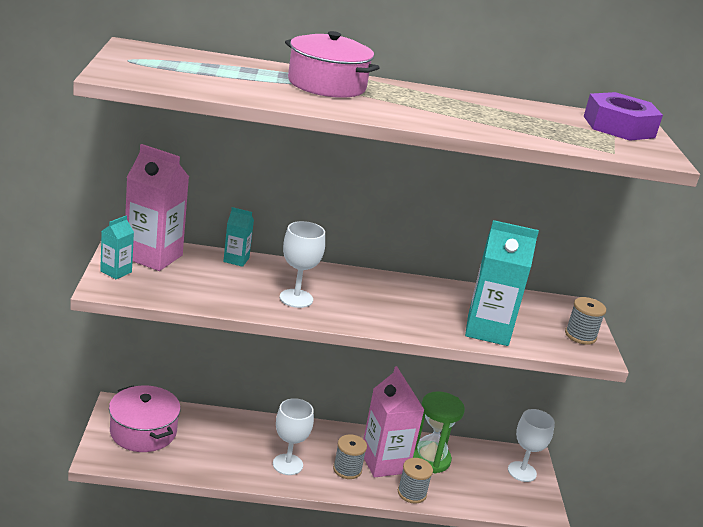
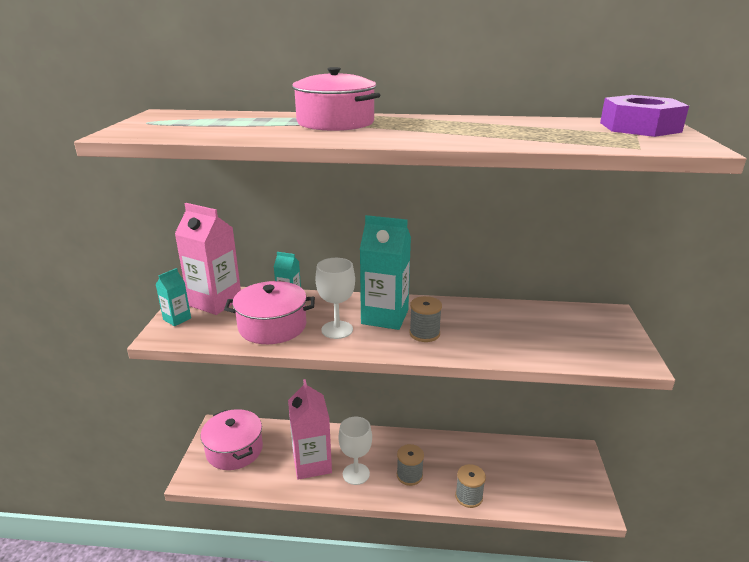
camera: 10 degrees right, 0 degrees up
(225, 289) = (272, 326): none -> pink pot
(384, 462) = (443, 466): pink carton -> pink carton (312, 463)
(429, 459) = (485, 460): green hourglass -> none
(487, 330) = (522, 346): turquoise carton -> turquoise carton (385, 317)
(522, 471) = (572, 467): white goblet -> none
(580, 336) = (618, 343): grey spool -> grey spool (424, 333)

